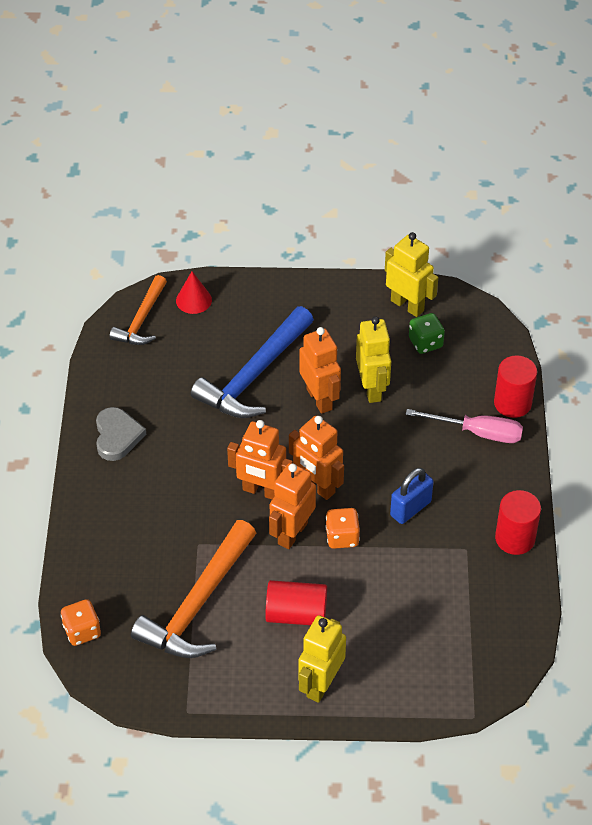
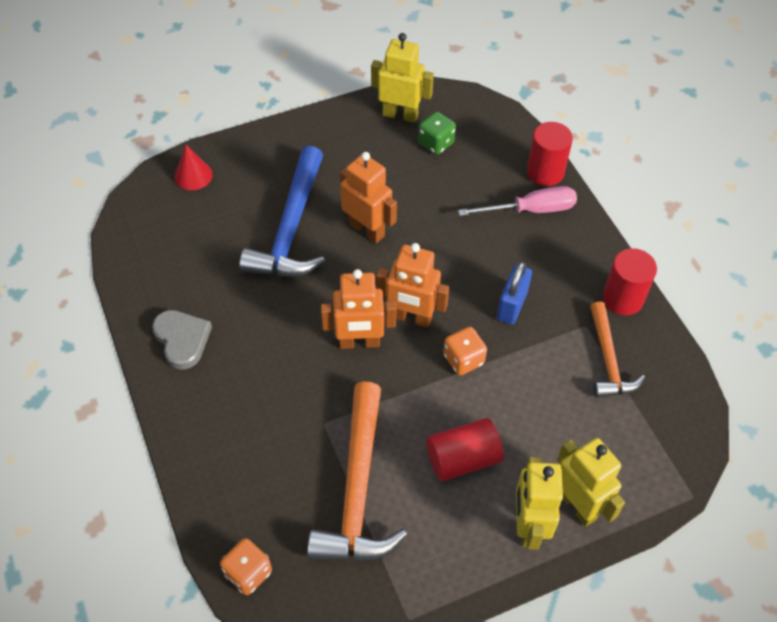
camera: 25 degrees left, 5 degrees up
(141, 319) = (150, 212): orange hammer -> orange hammer (608, 359)
(292, 533) = (413, 374): orange robot -> none
(372, 389) = (411, 202): yellow robot -> yellow robot (577, 505)

